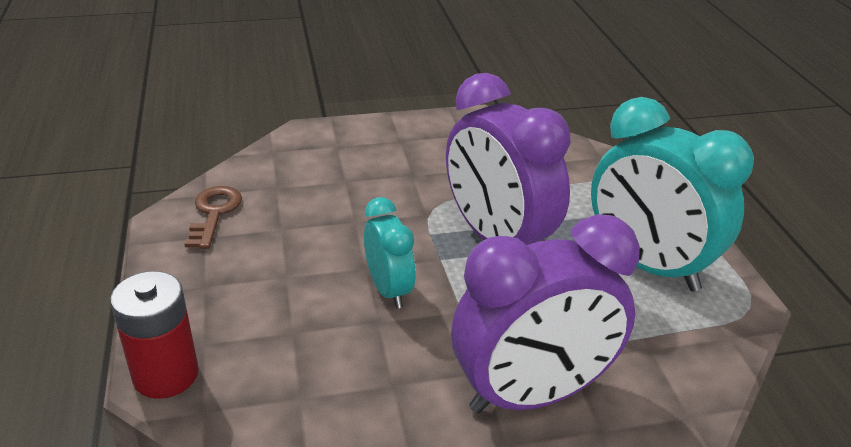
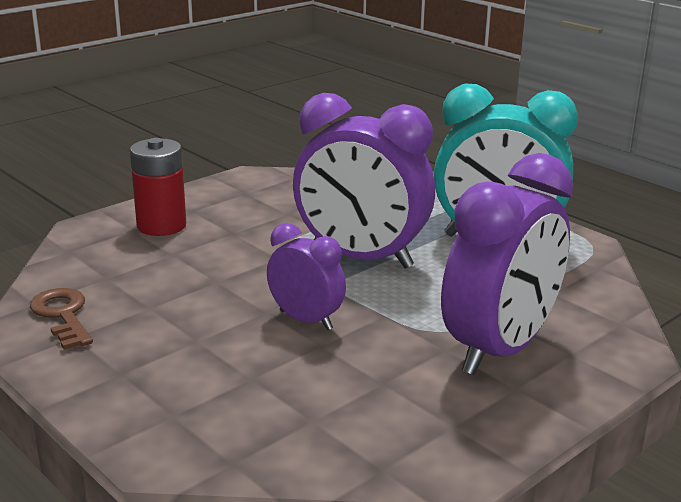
camera: 30 degrees left, 10 degrees down
(166, 375) = (162, 451): red battery -> red battery (161, 226)
(389, 290) = (306, 320): turquoise clock -> purple clock

